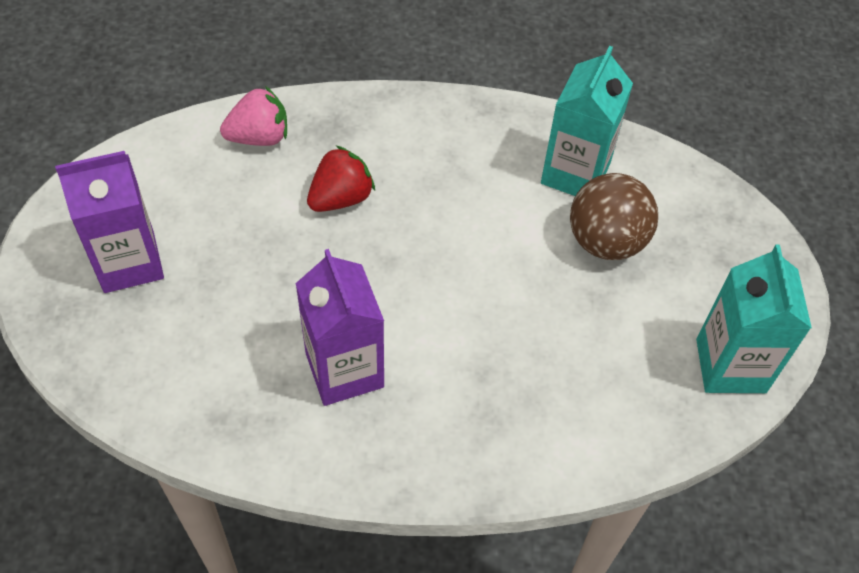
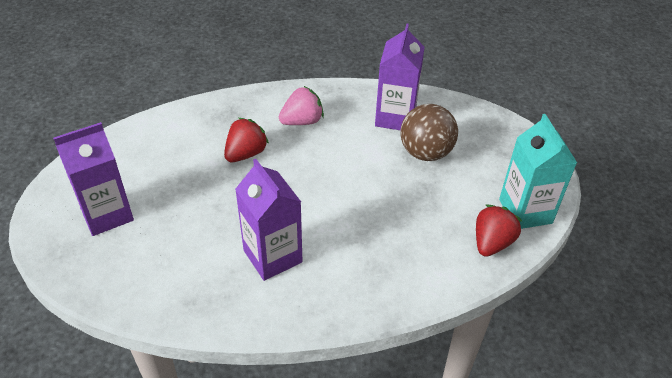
camera: 10 degrees left, 10 degrees down
(259, 137) = (182, 126): pink strawberry -> pink strawberry (302, 121)
(575, 173) = (395, 117): turquoise carton -> purple carton
(666, 407) = (492, 243): none -> red strawberry

